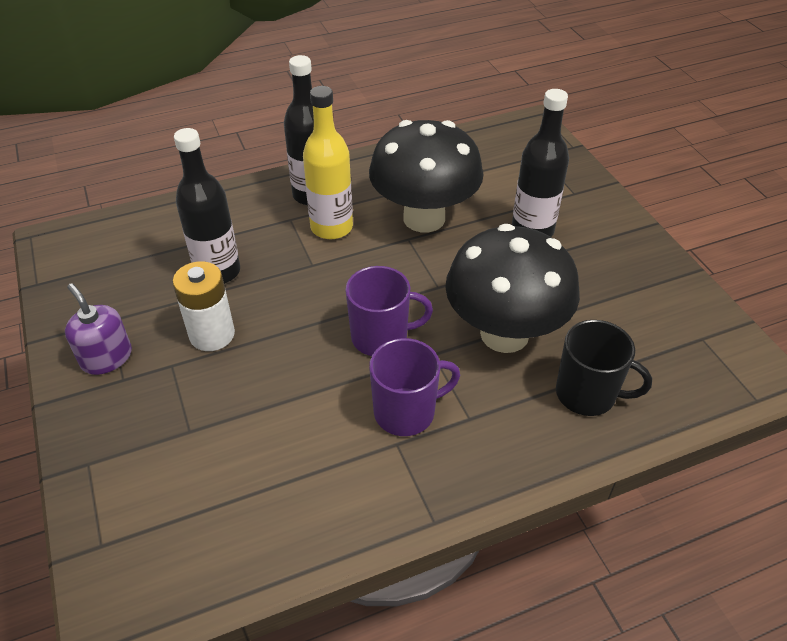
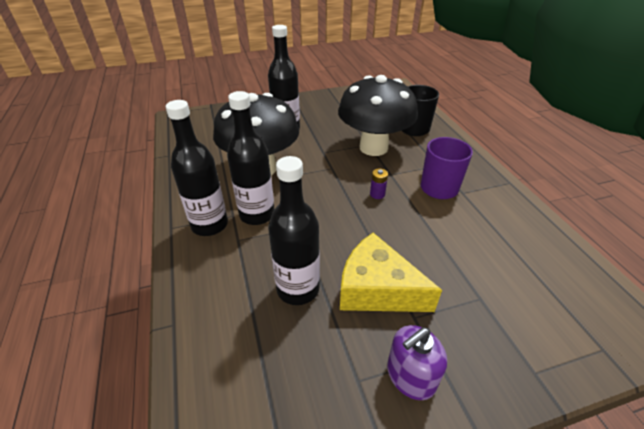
camera: 85 degrees left, 5 degrees down
(212, 334) = (377, 289): white battery -> yellow cheese
(331, 227) = (257, 214): yellow bottle -> black bottle
(381, 337) = (377, 194): purple mug -> purple battery

